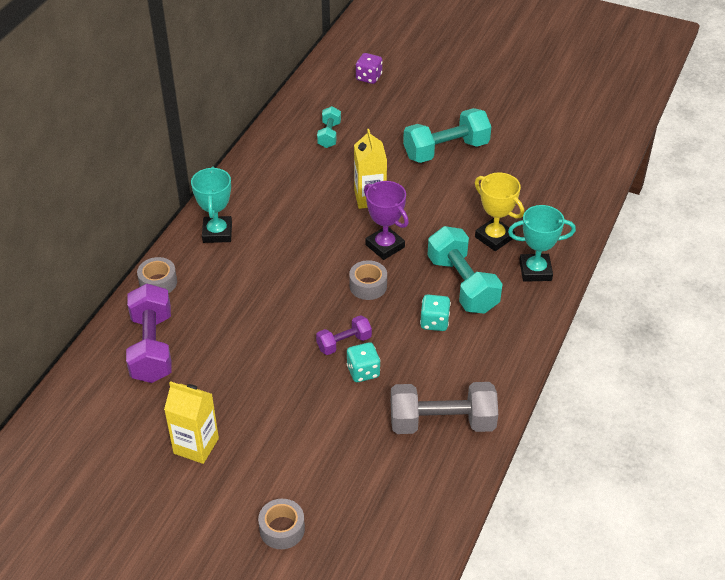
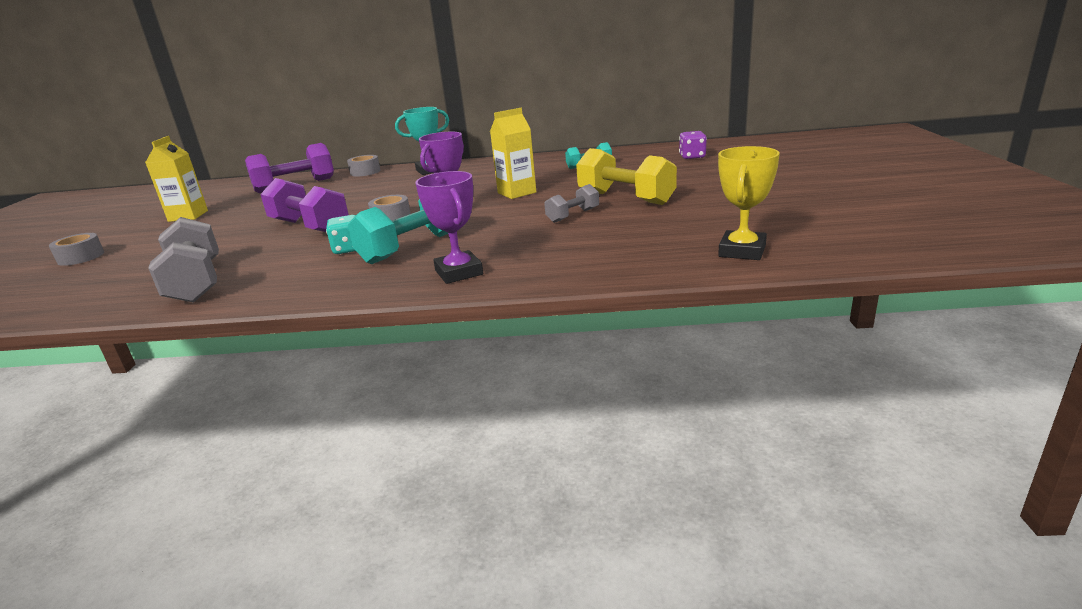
camera: 70 degrees right, 20 degrees down
(344, 343) = (310, 227): purple dumbbell -> purple dumbbell, size x1.84
(363, 371) = (272, 240): turquoise dice -> none
(446, 150) = (625, 198): turquoise dumbbell -> yellow dumbbell
(462, 187) = (573, 215): none -> grey dumbbell
(494, 237) = (502, 243): yellow trophy -> yellow trophy (742, 251)
(535, 271) = (459, 272): turquoise trophy -> purple trophy

